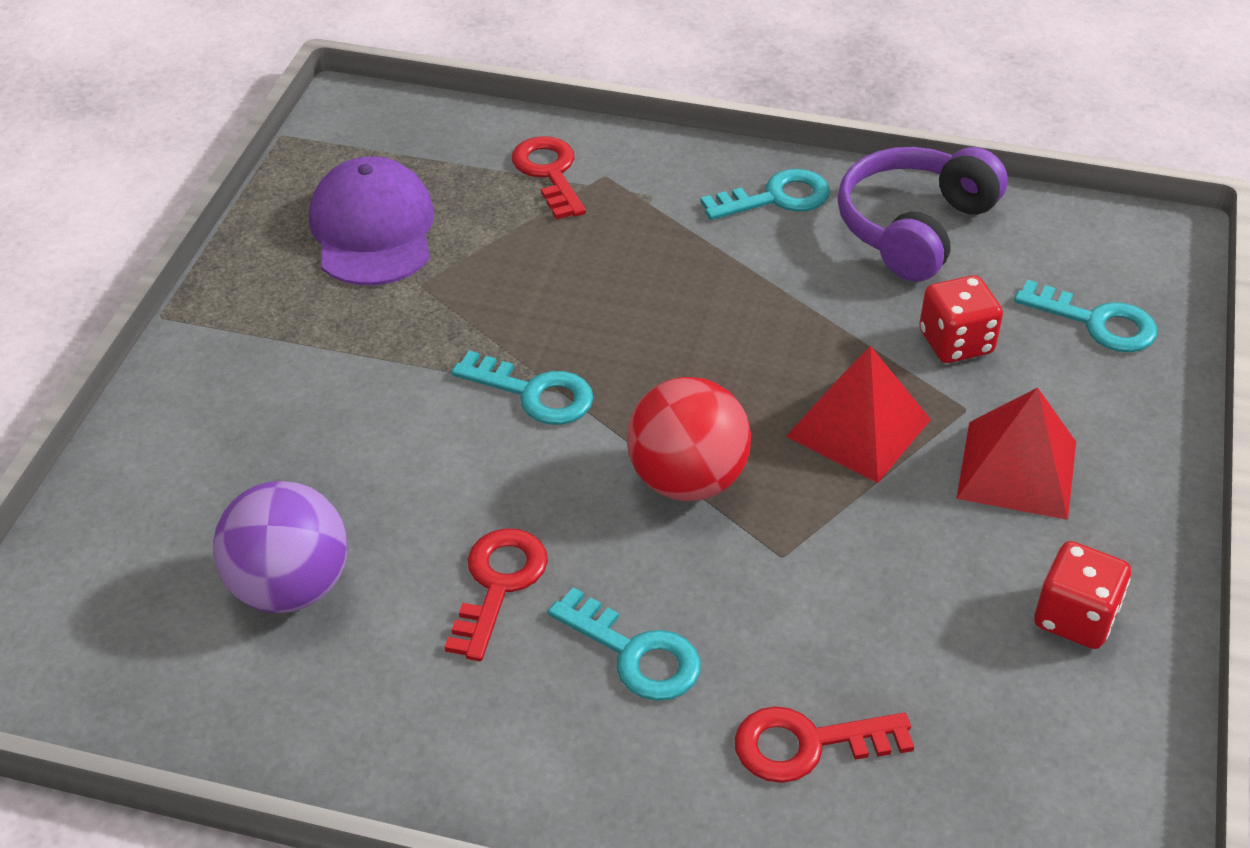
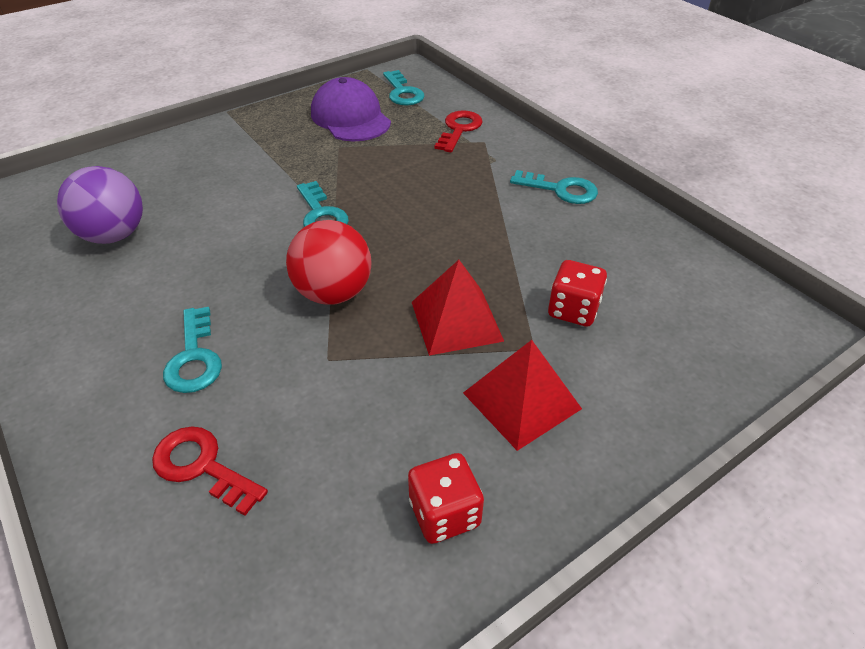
camera: 40 degrees right, 0 degrees up
(373, 230) = (350, 117): purple cap -> purple cap turned 60 degrees counterclockwise
(498, 584) = (187, 286): red key -> none
(914, 227) = (624, 240): purple headphones -> none
(1097, 322) = (684, 349): turquoise key -> turquoise key (402, 92)

